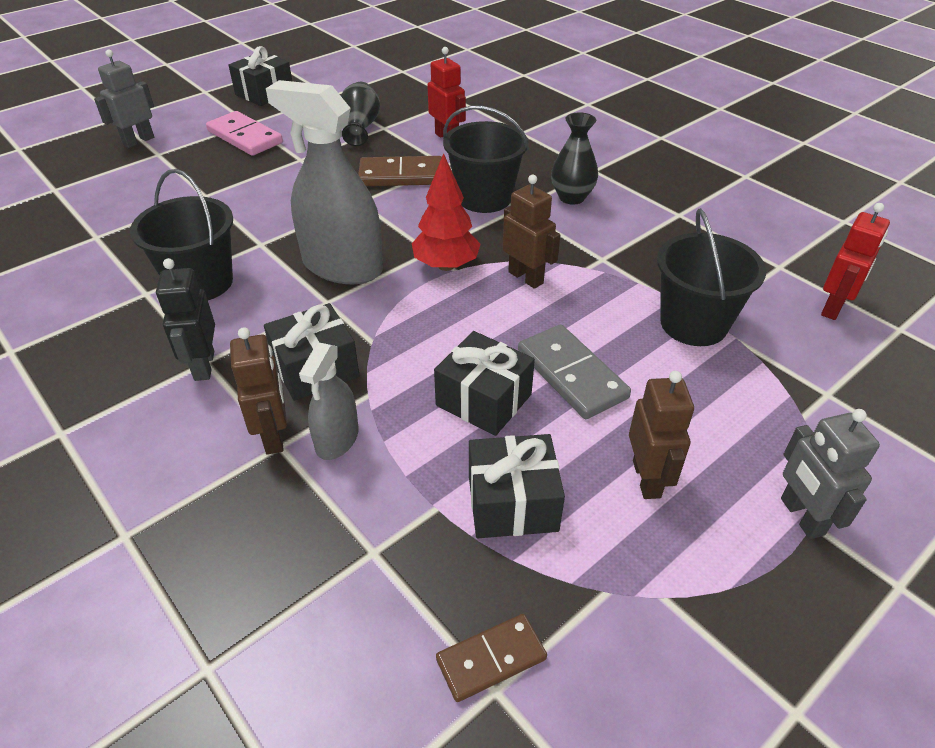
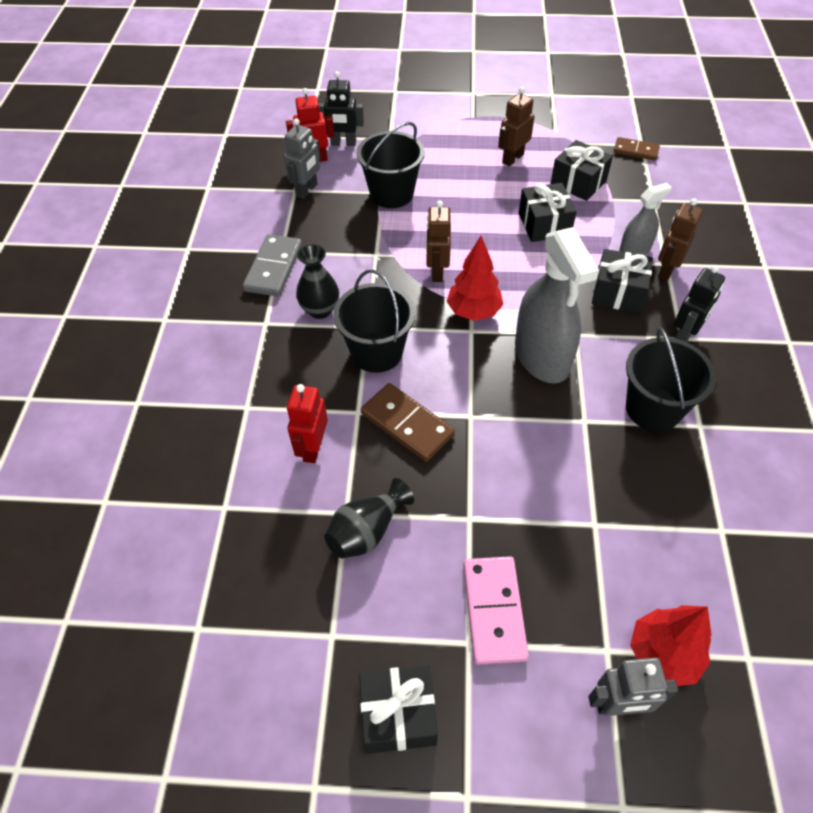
camera: 135 degrees left, 10 degrees up
(118, 167) = (663, 654): none -> red tree
(571, 374) = (487, 209): grey domino -> grey domino (274, 268)
(801, 516) = (473, 119): grey robot -> grey robot (307, 190)
(852, 348) = (343, 143): none -> black robot

